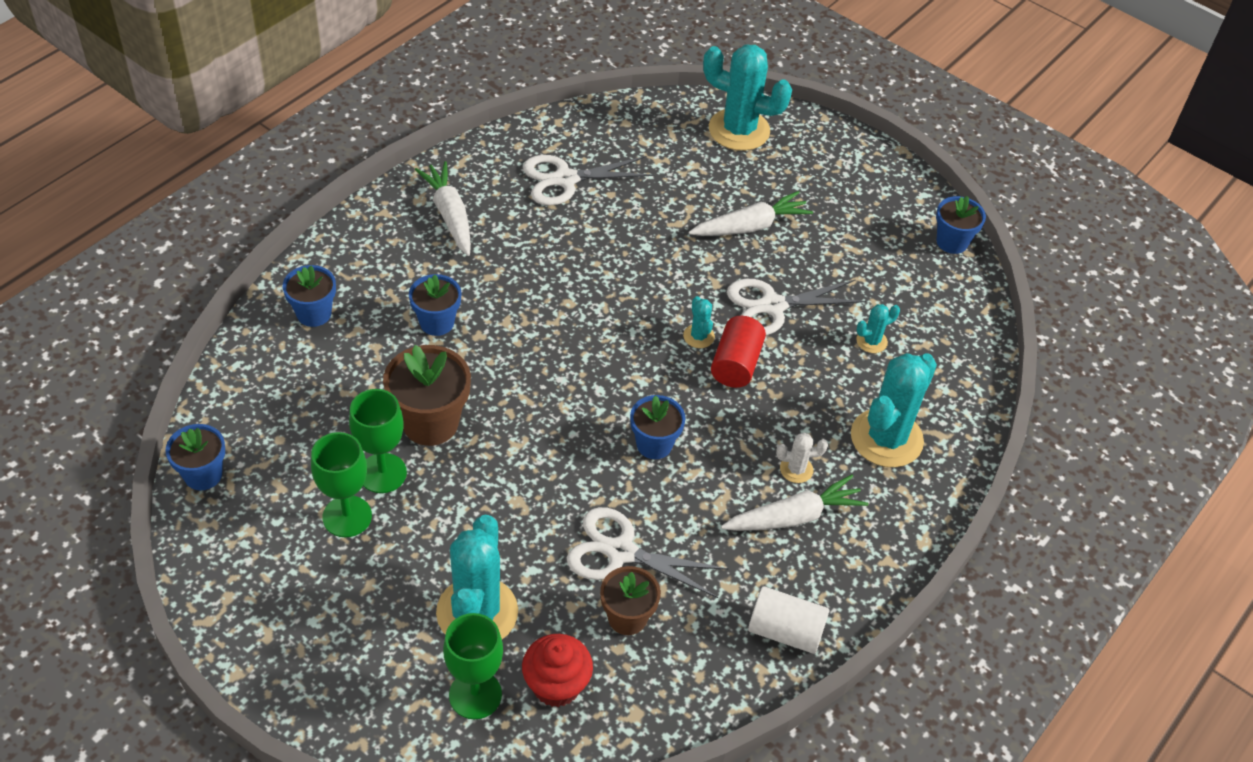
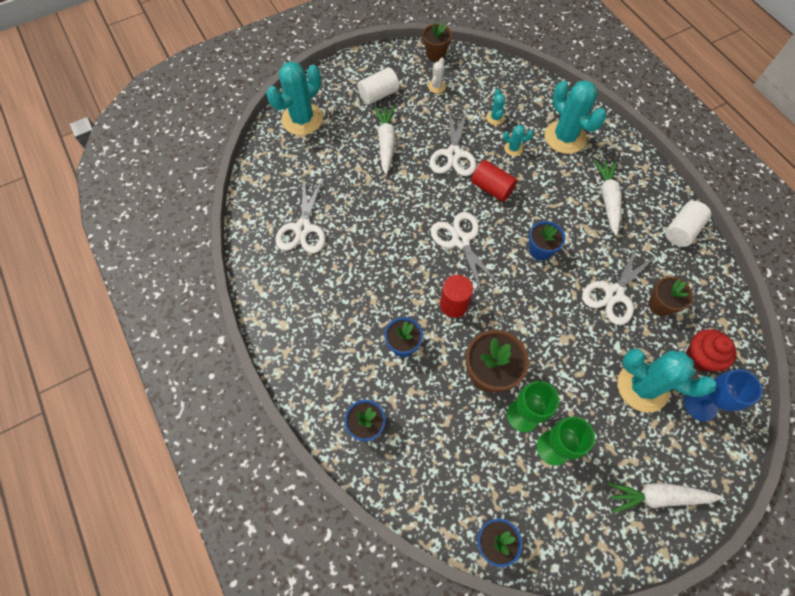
camera: 65 degrees left, 15 degrees up
(449, 215) = (306, 309): white carrot -> white carrot (657, 496)
(475, 695) = (700, 405): green goblet -> blue goblet
(519, 362) = (453, 305): none -> red cylinder
(625, 347) = (460, 241): none -> white scissors
(698, 336) = (464, 199): turquoise cactus -> turquoise cactus (513, 148)
(796, 469) = (575, 186): white cactus -> white cactus (436, 86)
(831, 197) = (378, 95): none -> white cylinder
(952, 242) = (435, 54): blue flower pot -> brown flower pot

